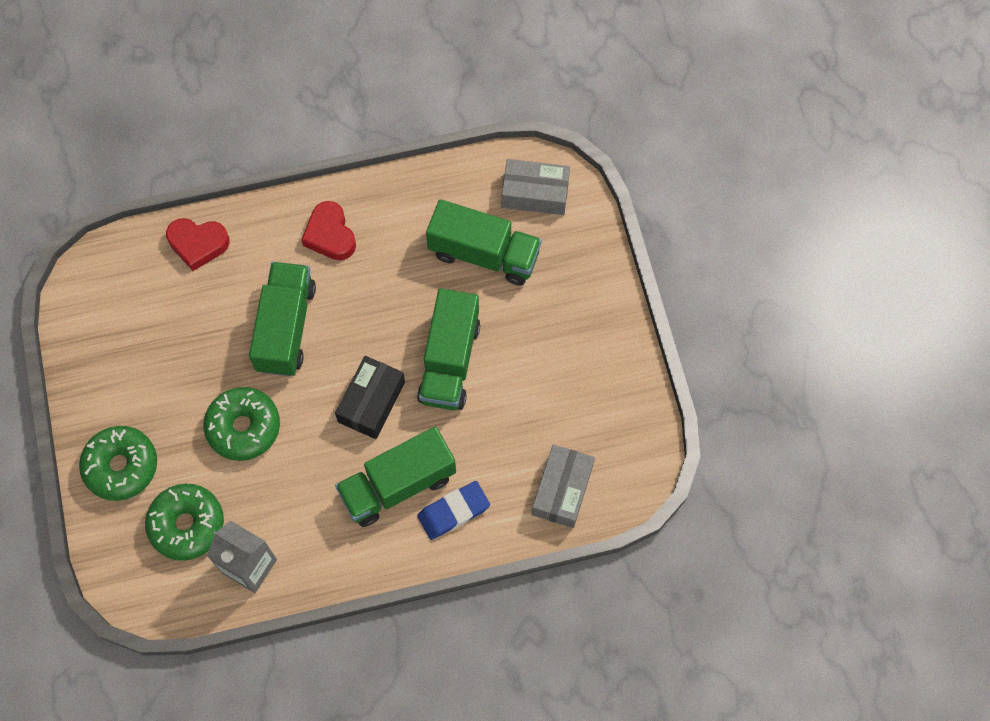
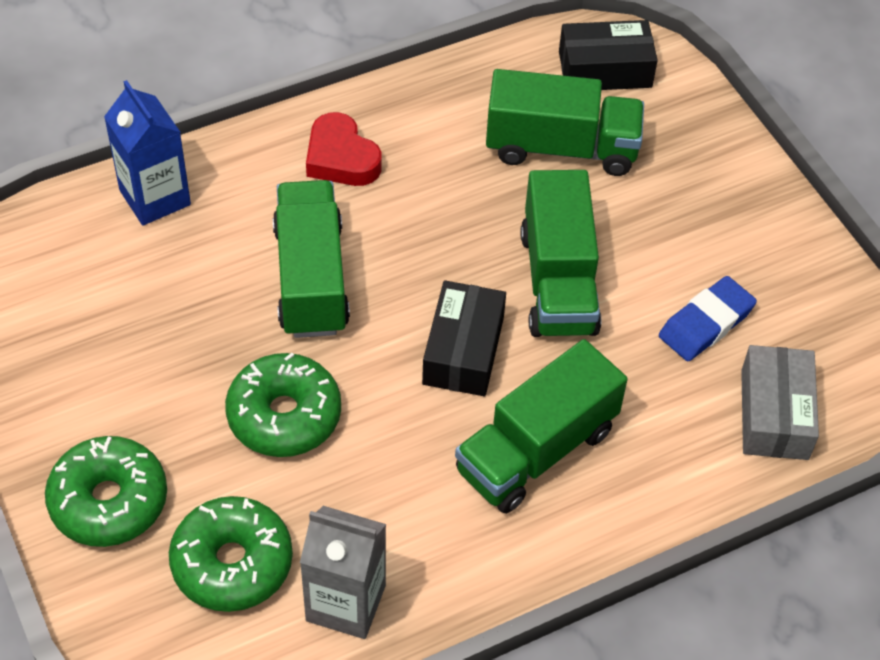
camera: 15 degrees left, 15 degrees down
(198, 244) = (155, 197): red heart -> blue carton
(453, 512) = (629, 471): blue eraser -> blue eraser (706, 323)
(535, 193) = (605, 69): grey box -> black box

